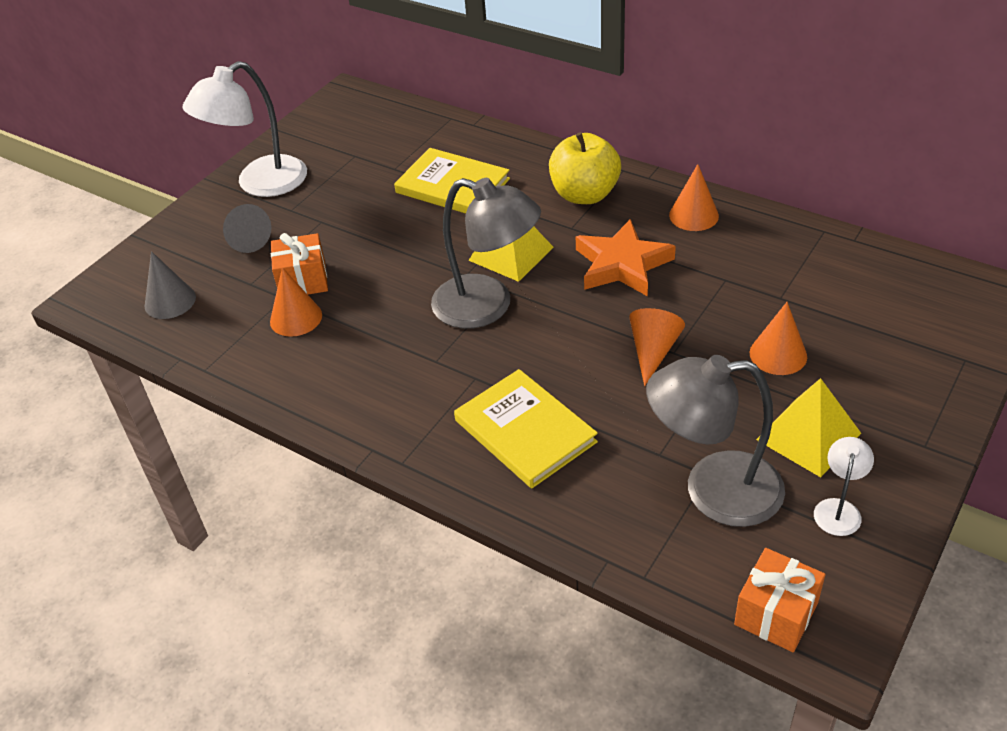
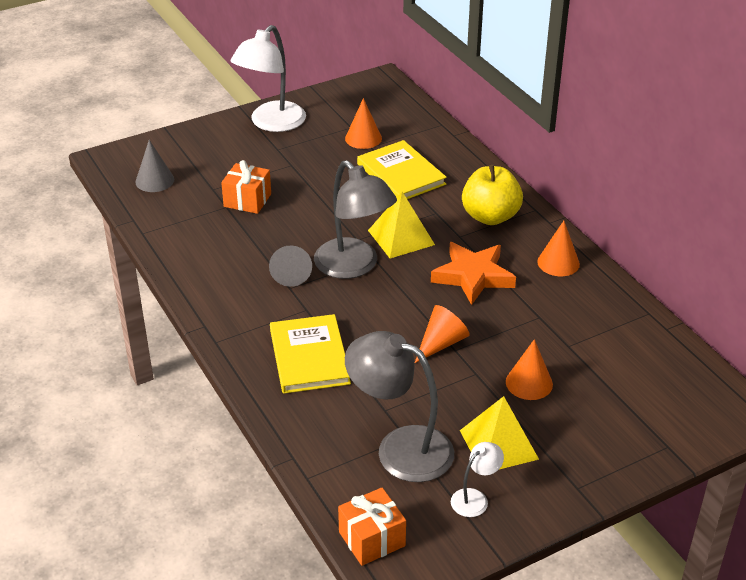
camera: 25 degrees right, 5 degrees down
(246, 239) = (233, 158): grey cone -> grey cone (291, 273)
(260, 184) = (271, 123): white lamp -> white lamp turned 45 degrees counterclockwise
(296, 318) = (223, 223): orange cone -> orange cone (363, 138)

